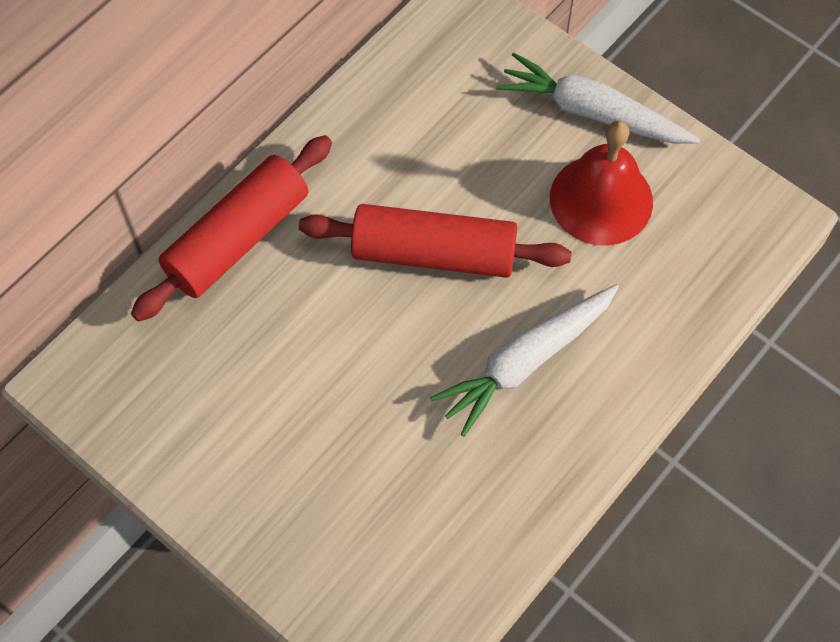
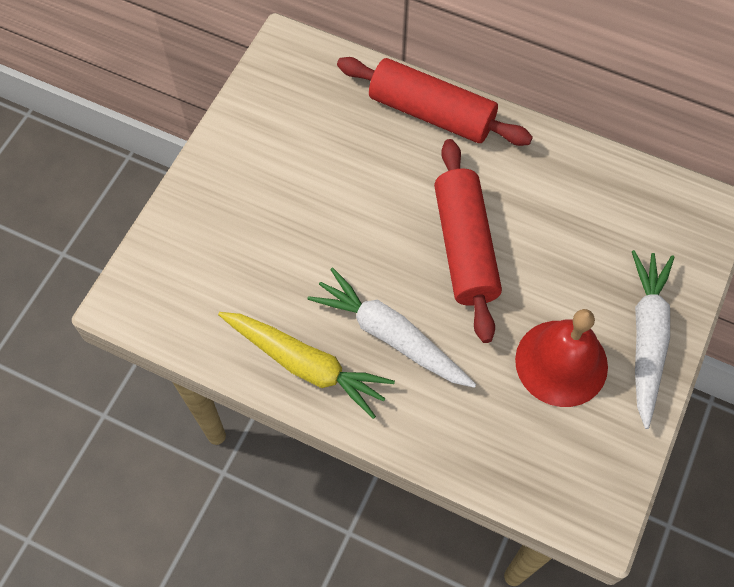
camera: 75 degrees right, 0 degrees up
(540, 463) = (305, 365): none -> yellow carrot

